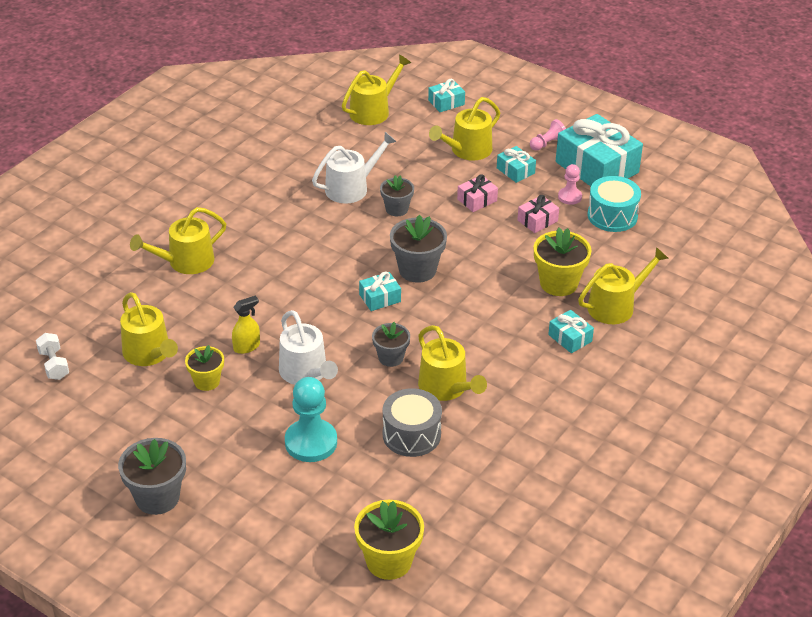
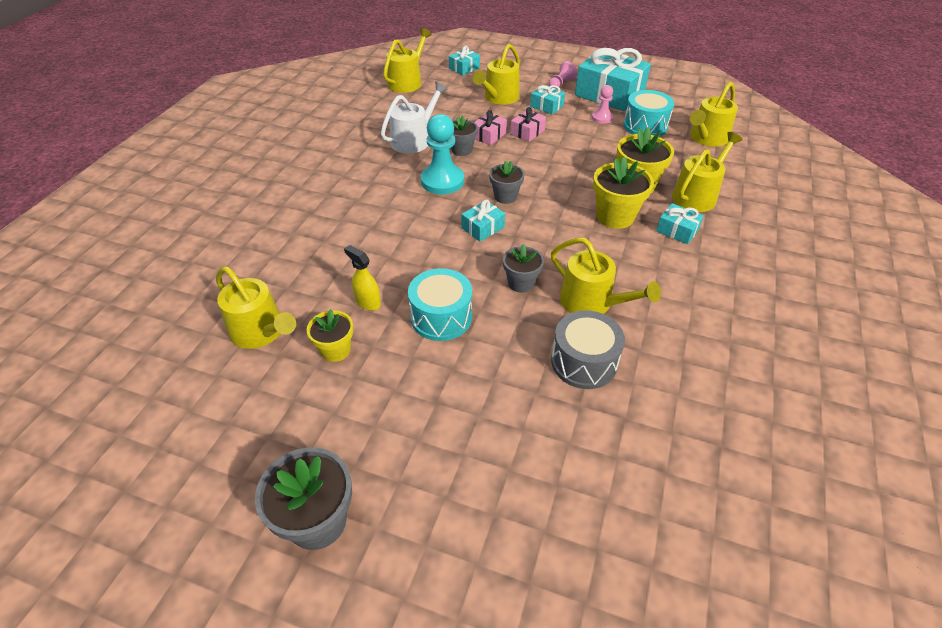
camera: 15 degrees left, 5 degrees up
(54, 365) = (149, 369): white dumbbell -> none
(186, 262) = (276, 229): yellow watering can -> yellow watering can (706, 138)
(247, 347) = (367, 302): yellow spray bottle -> yellow spray bottle turned 90 degrees counterclockwise
(306, 373) = (441, 317): white watering can -> turquoise drum
(311, 442) = (479, 397): turquoise pawn -> turquoise pawn (442, 181)
(389, 561) = (643, 538): yellow flower pot -> yellow flower pot (615, 216)
(417, 270) = (505, 196): grey flower pot -> grey flower pot, size x0.63
(537, 220) = (587, 139): pink gift -> pink gift (488, 135)

